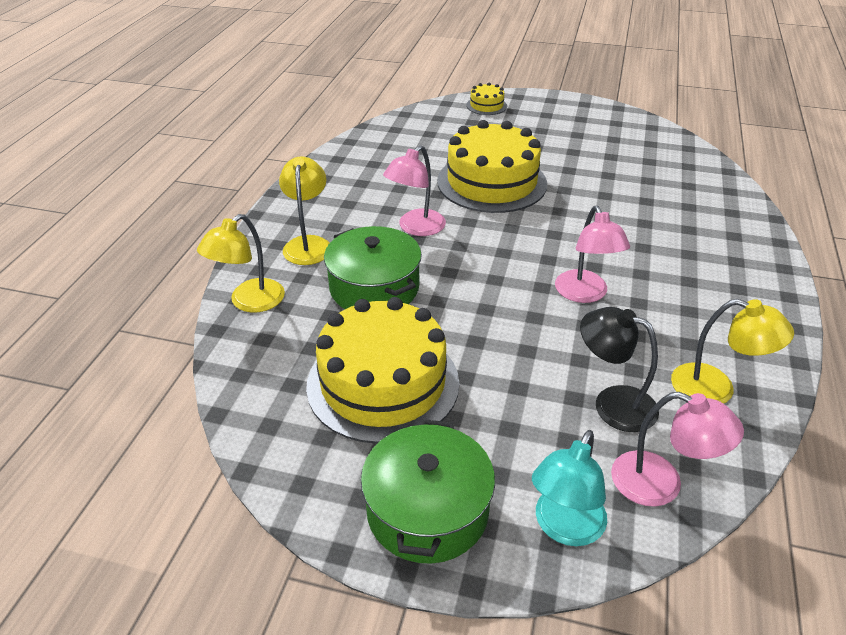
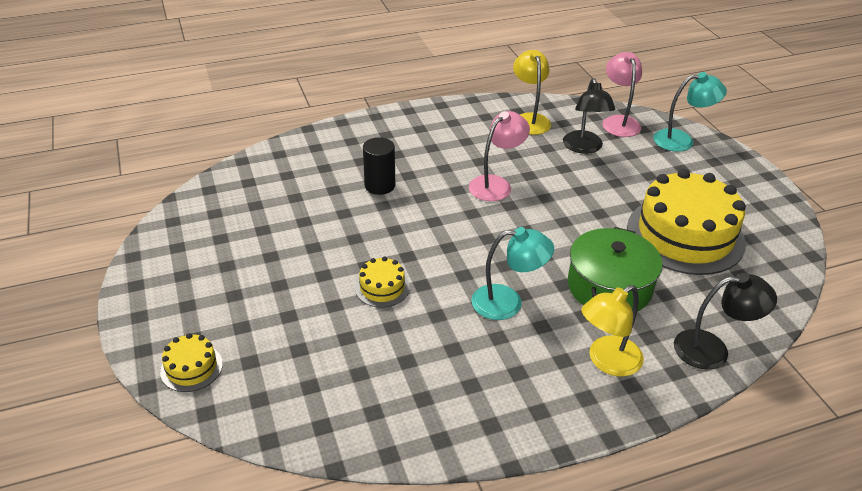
camera: 125 degrees left, 0 degrees up
(249, 302) = (712, 350): yellow lamp -> black lamp
(416, 228) = (508, 303): pink lamp -> turquoise lamp
(427, 510) = (733, 181): green pot -> none
(492, 182) = (382, 287): yellow cake -> yellow cake, size x0.44
(635, 225) = (380, 185): none -> black cylinder

